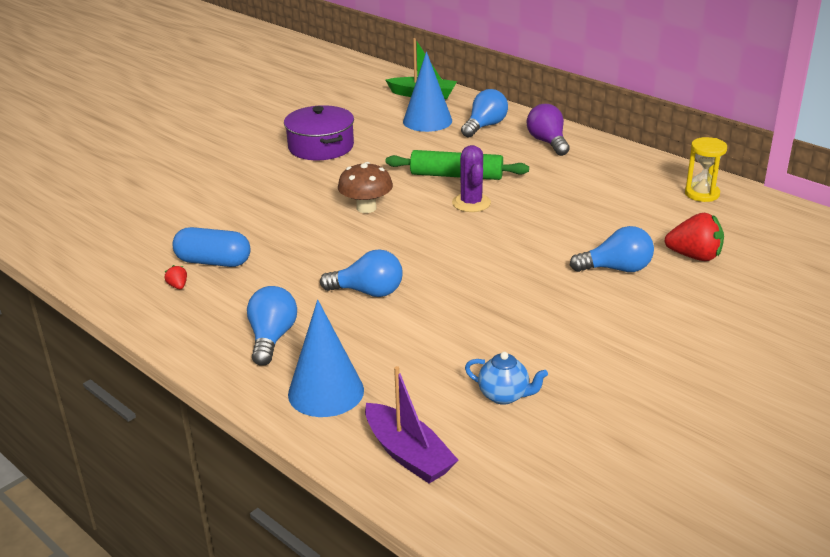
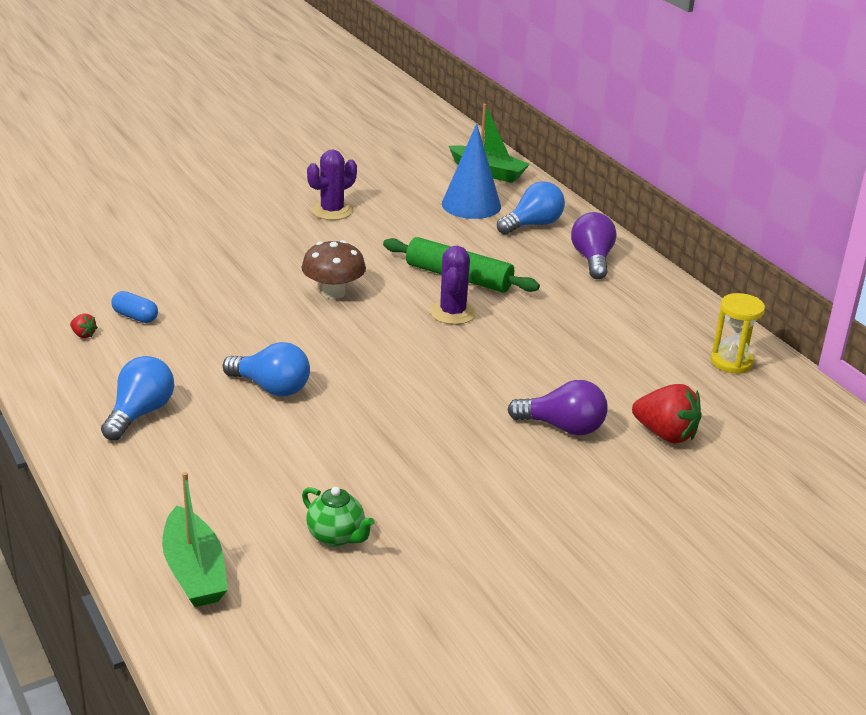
camera: 15 degrees right, 0 degrees up
(178, 286) = (83, 335): red strawberry -> red strawberry turned 135 degrees clockwise
(213, 262) = (135, 317): blue capsule -> blue capsule, size x0.59
(321, 147) = (332, 211): purple pot -> purple cactus
(326, 392) = (156, 484): blue cone -> none
(408, 454) = (194, 571): purple boat -> green boat
(504, 395) = (336, 537): blue teapot -> green teapot
(616, 269) = (563, 427): blue light bulb -> purple light bulb

